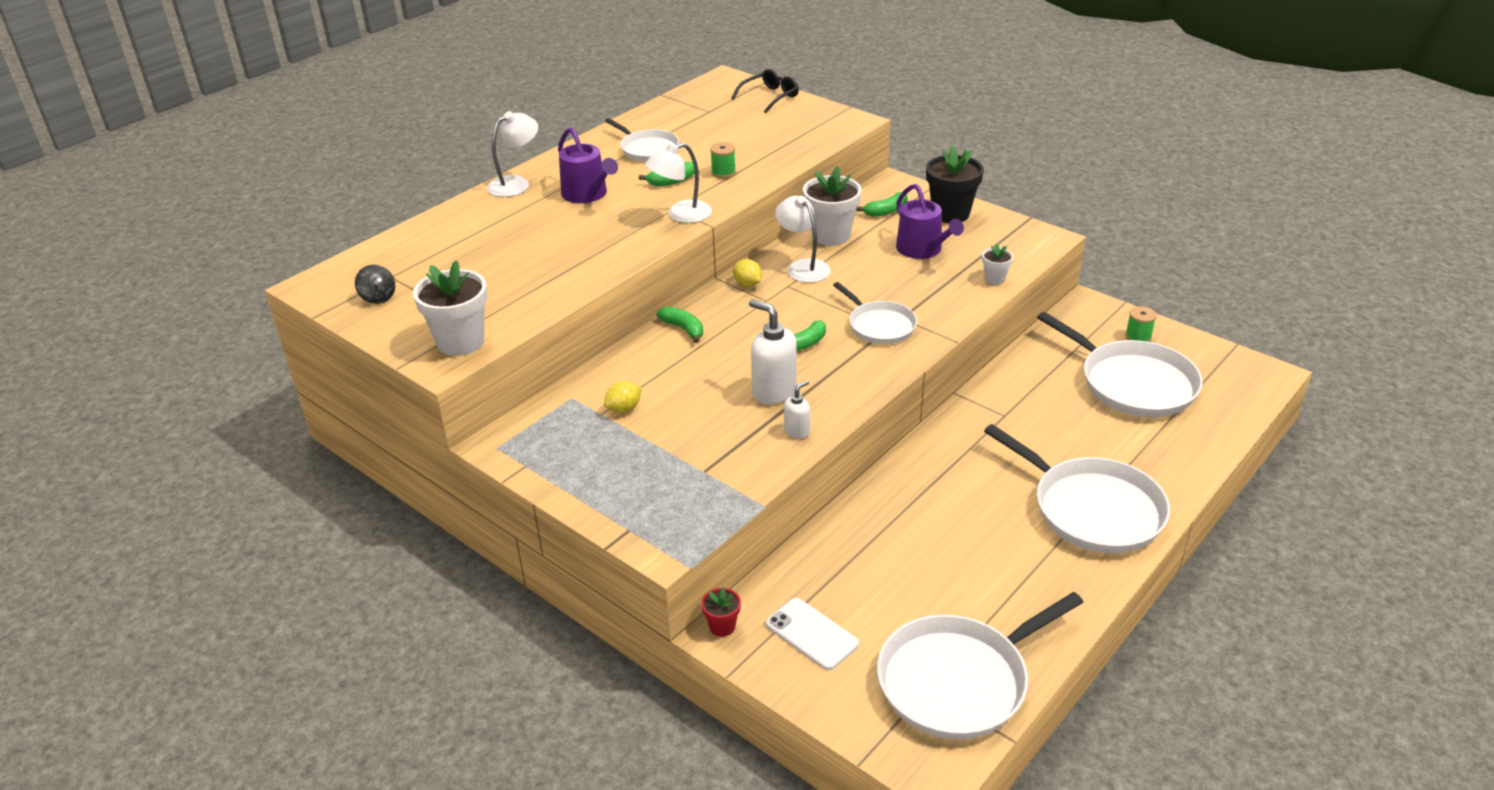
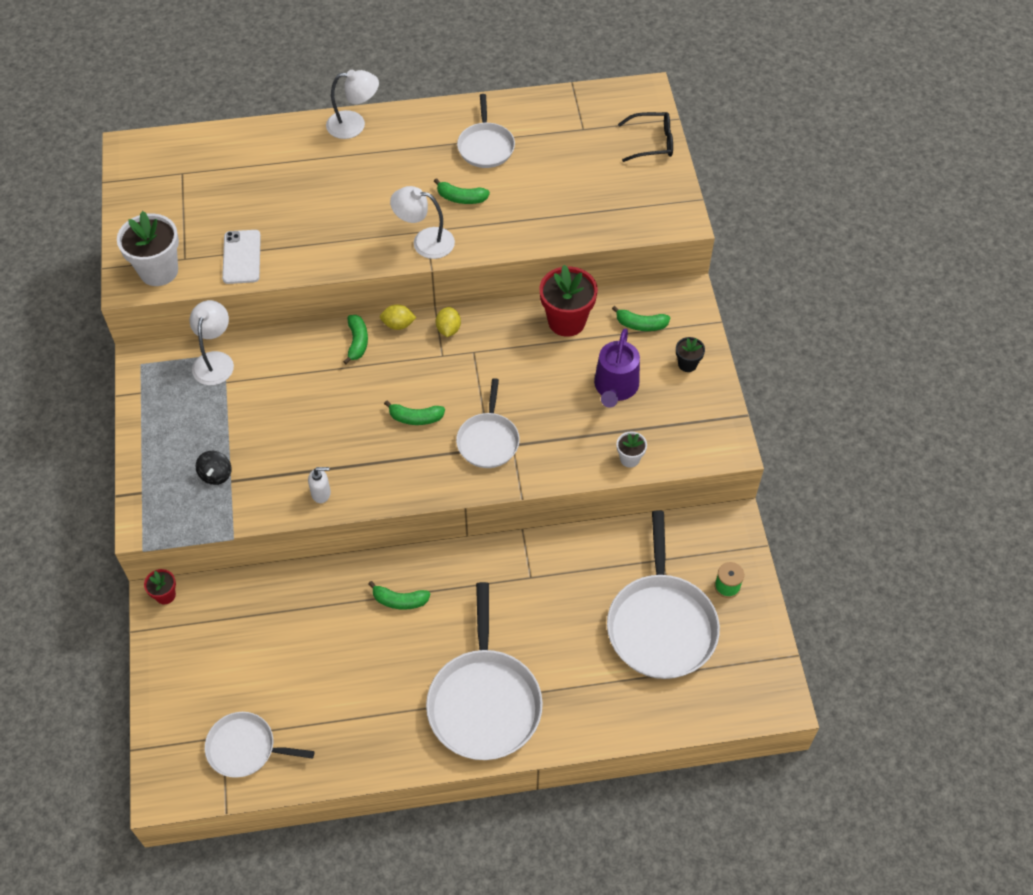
camera: 40 degrees right, 20 degrees up
(378, 297) = (155, 189): black spinning top -> black spinning top (216, 475)
(587, 194) = (388, 172): purple watering can -> none
(624, 409) = (243, 388): yellow lemon -> yellow lemon (398, 324)
(723, 172) = (508, 214): green spool -> none
(773, 391) = (347, 446): white soap dispenser -> none
(803, 267) = (506, 340): white lamp -> white lamp (215, 361)
(811, 634) = (205, 644): white phone -> white phone (241, 257)
(831, 235) = (566, 321): white flower pot -> red flower pot
(931, 493) = (399, 600): none -> green banana
(950, 214) = (687, 364): black flower pot -> black flower pot, size x0.50
(958, 680) = (245, 748): white pan -> white pan, size x0.58

